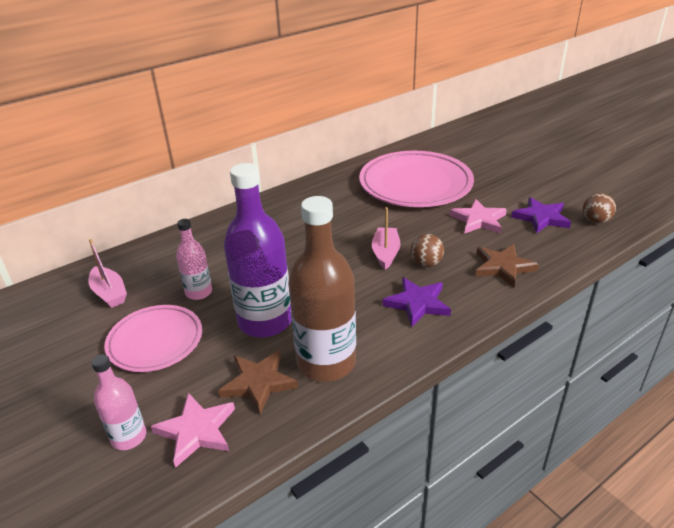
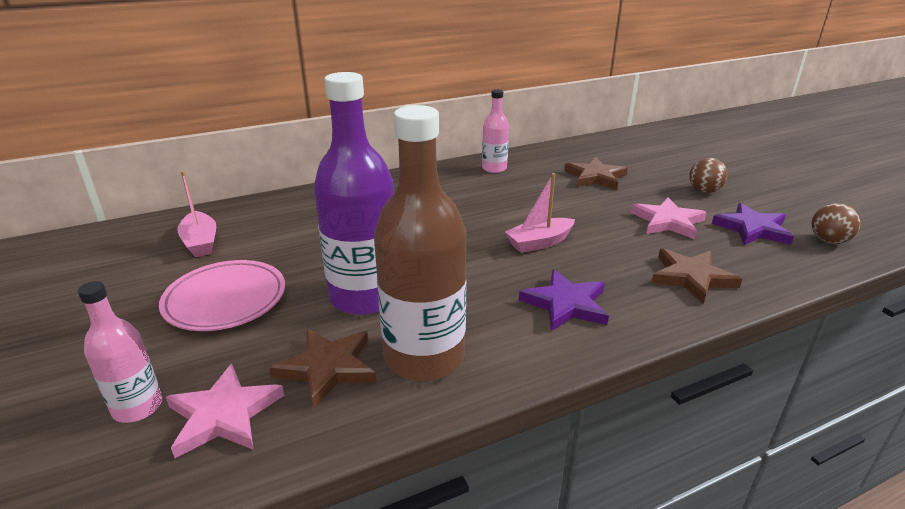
camera: 10 degrees right, 5 degrees down
(199, 292) = (300, 255): pink bottle -> pink bottle (494, 168)
(385, 253) = (539, 243): pink boat -> pink boat turned 135 degrees counterclockwise
(415, 184) = (595, 177): pink plate -> brown star
(426, 263) = (588, 260): brown ball -> brown ball (704, 191)

